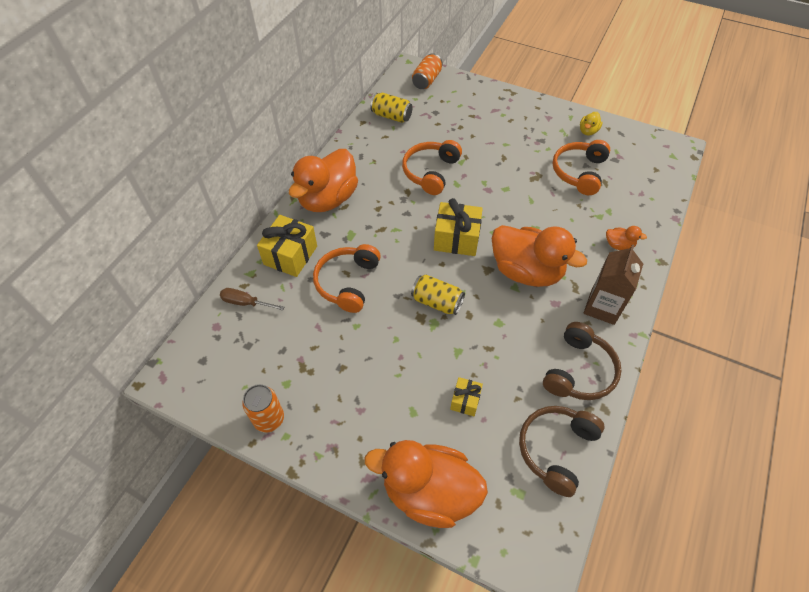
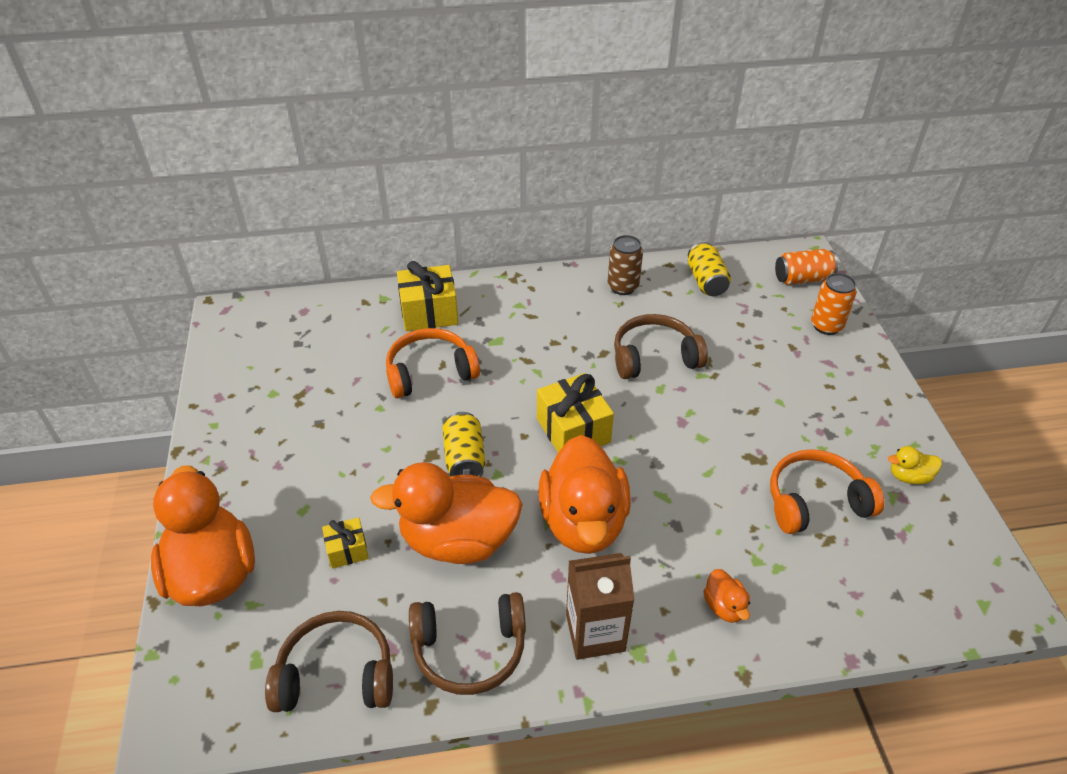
camera: 55 degrees right, 10 degrees down
(246, 303) = (345, 315): brown screwdriver -> none
(269, 419) = (225, 403): orange can -> orange can (826, 326)
(328, 199) = (529, 298): orange duck -> orange duck (458, 540)
(361, 152) = (623, 287): none -> brown can
(431, 172) = (654, 357): orange headphones -> brown headphones

